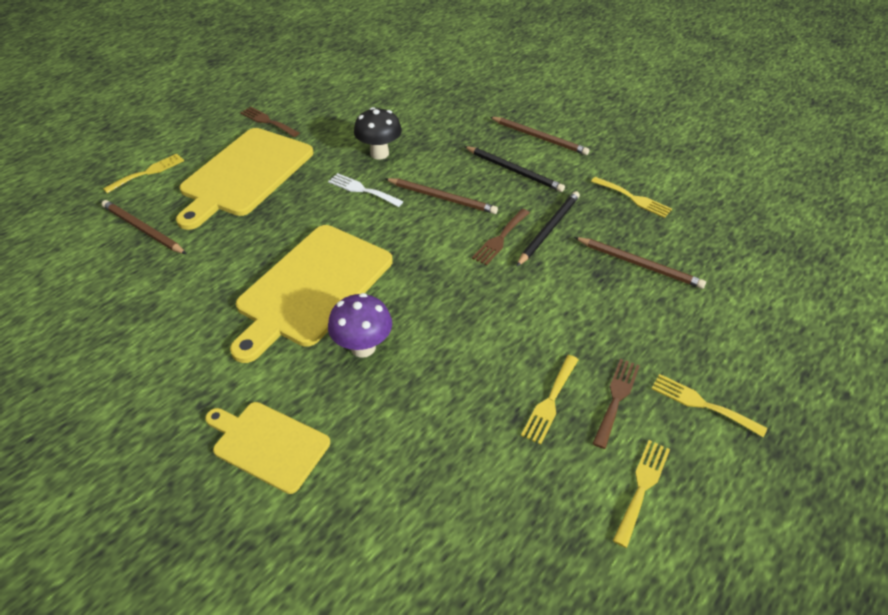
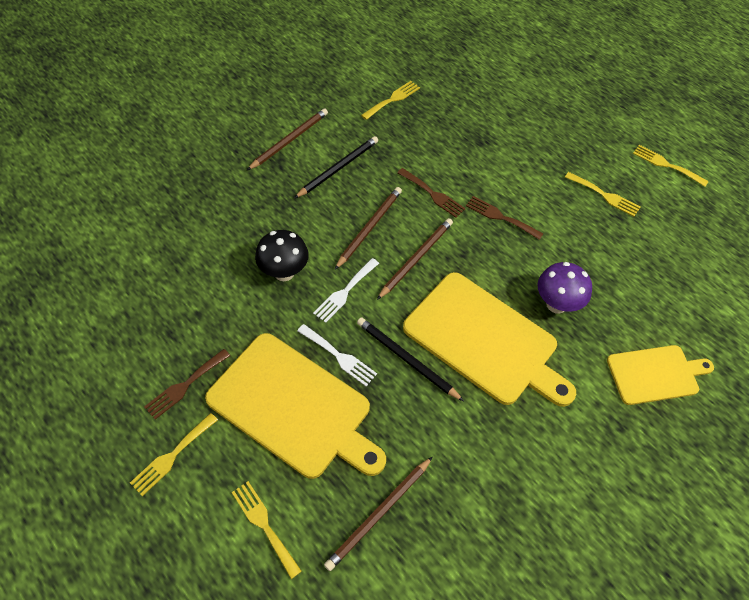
camera: 85 degrees left, 10 degrees up
(268, 444) = (655, 374): yellow cutting board -> yellow cutting board turned 135 degrees counterclockwise
(293, 193) = (339, 356): none -> white fork
(549, 229) = (424, 160): black pencil -> black pencil (406, 359)
(616, 398) = (600, 160): brown fork -> brown fork (500, 217)
(639, 264) = (472, 116): brown pencil -> brown pencil (416, 258)
(701, 404) = (602, 120): yellow fork -> yellow fork (172, 456)

